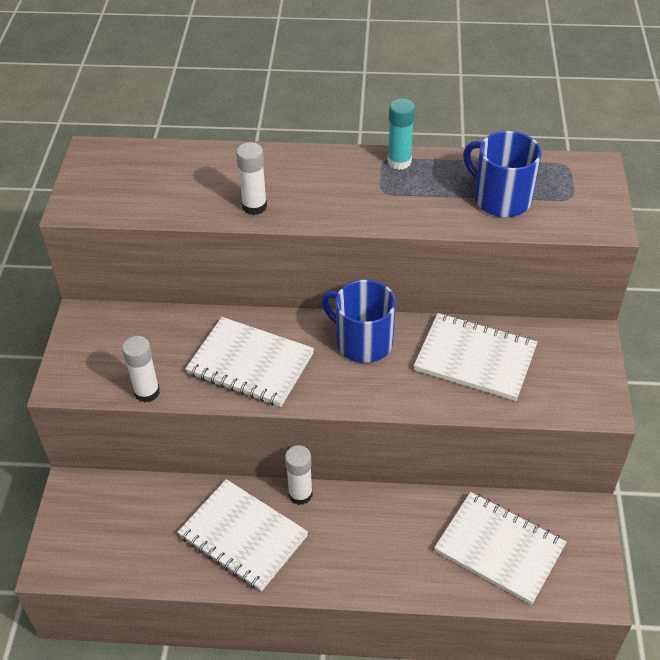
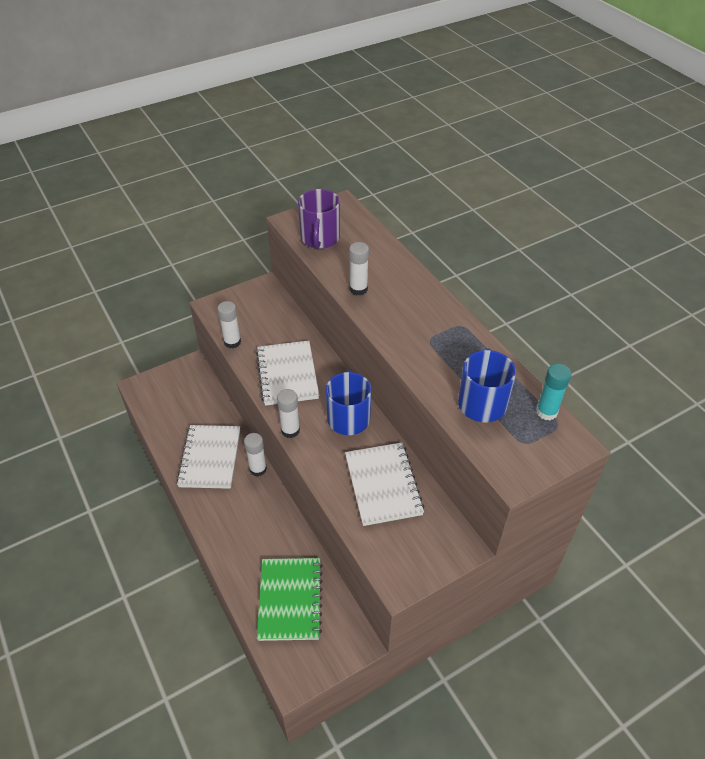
camera: 55 degrees right, 0 degrees up
(134, 197) = (320, 238): none -> purple mug
(337, 401) = (290, 430): none -> white glue stick
(399, 162) = (466, 333): turquoise glue stick -> turquoise glue stick (546, 412)
(499, 549) = (290, 600): white notebook -> green notebook

